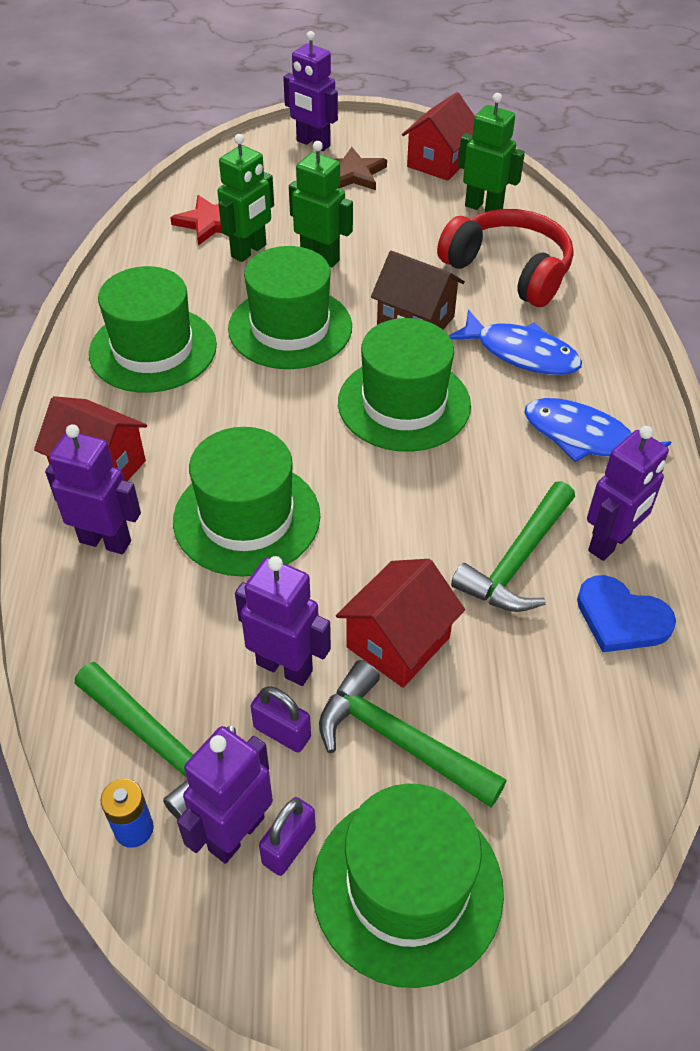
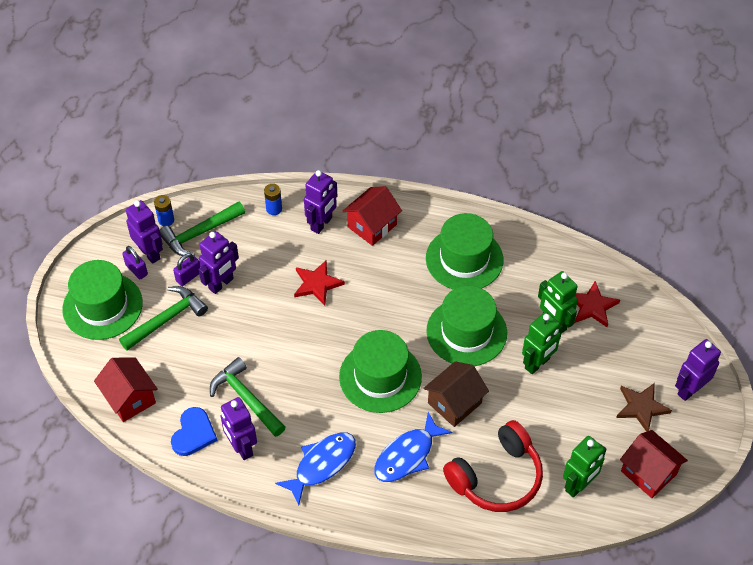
camera: 105 degrees right, 5 degrees up
(76, 626) = (274, 209): none -> blue battery
(247, 518) = (317, 284): green hat -> red star
(398, 642) = (217, 332): red house -> red house (130, 398)
(621, 618) = (193, 433): blue heart -> blue heart turned 150 degrees clockwise

